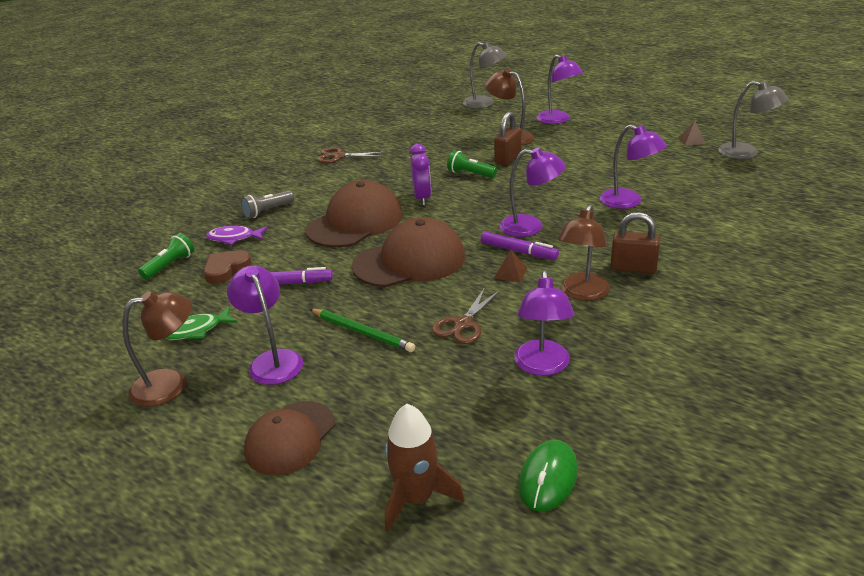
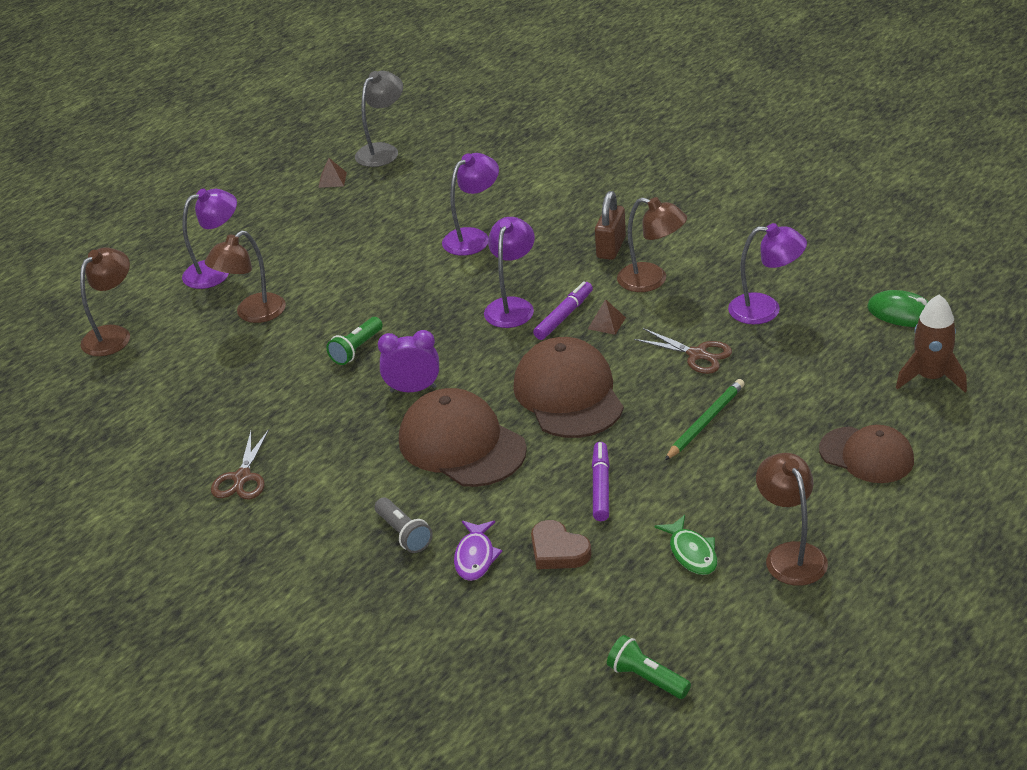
camera: 85 degrees left, 5 degrees up
(170, 265) = (536, 611): green flashlight -> green flashlight (647, 678)
(272, 360) = (751, 482): purple lamp -> none
(484, 104) = (113, 335): grey lamp -> brown lamp
(508, 159) = (323, 317): brown padlock -> none

